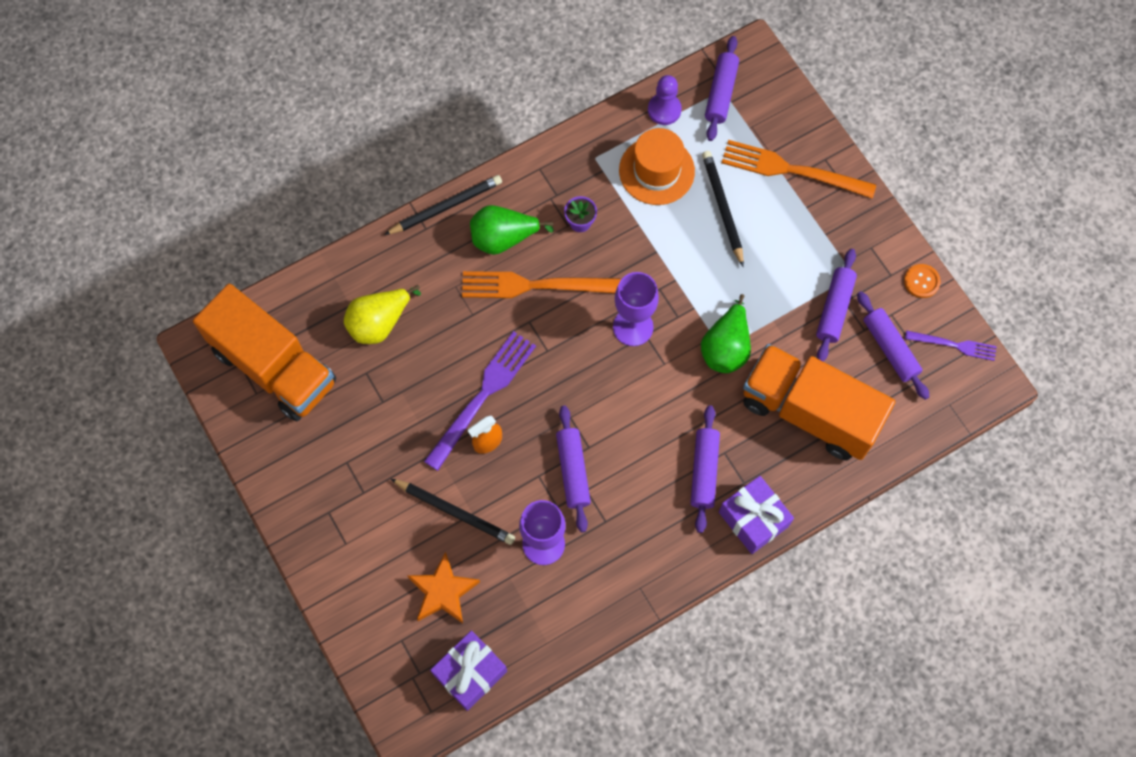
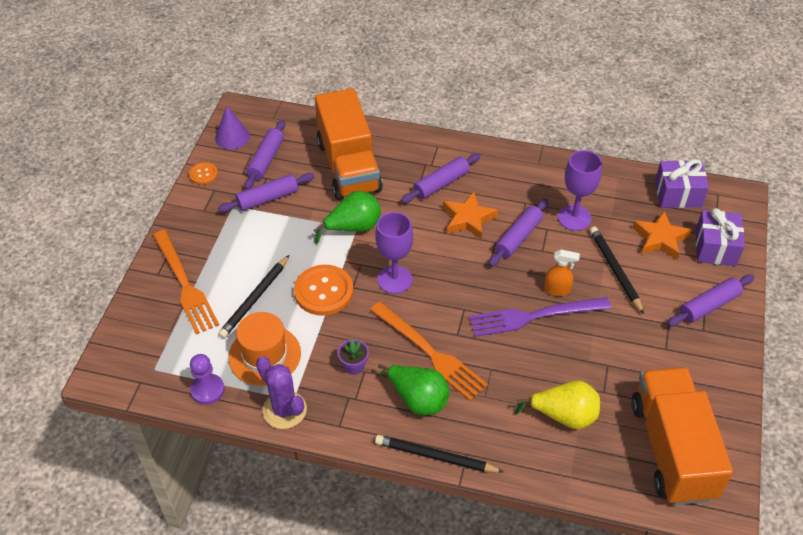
camera: 135 degrees left, 20 degrees down
(591, 145) = (284, 410): none -> purple cactus
(637, 451) = (468, 219): none -> orange star
(677, 263) = (323, 291): none -> orange button
(721, 93) = (158, 367): purple rolling pin -> purple rolling pin (709, 306)
(753, 519) = (440, 147): purple gift -> purple gift (715, 247)
(954, 345) = (232, 137): purple fork -> purple cone

